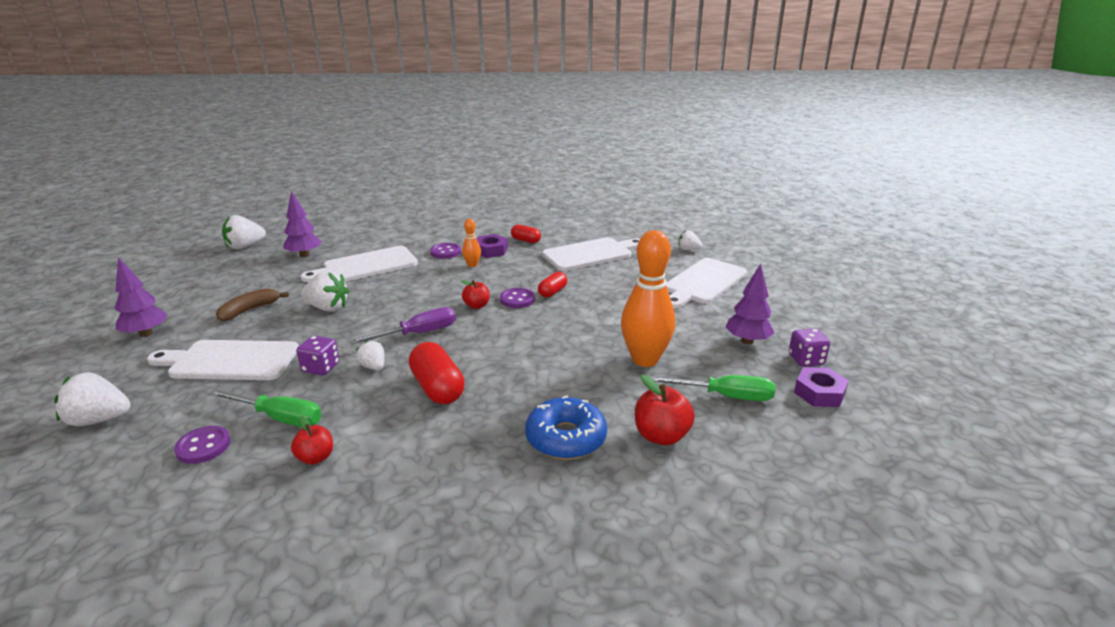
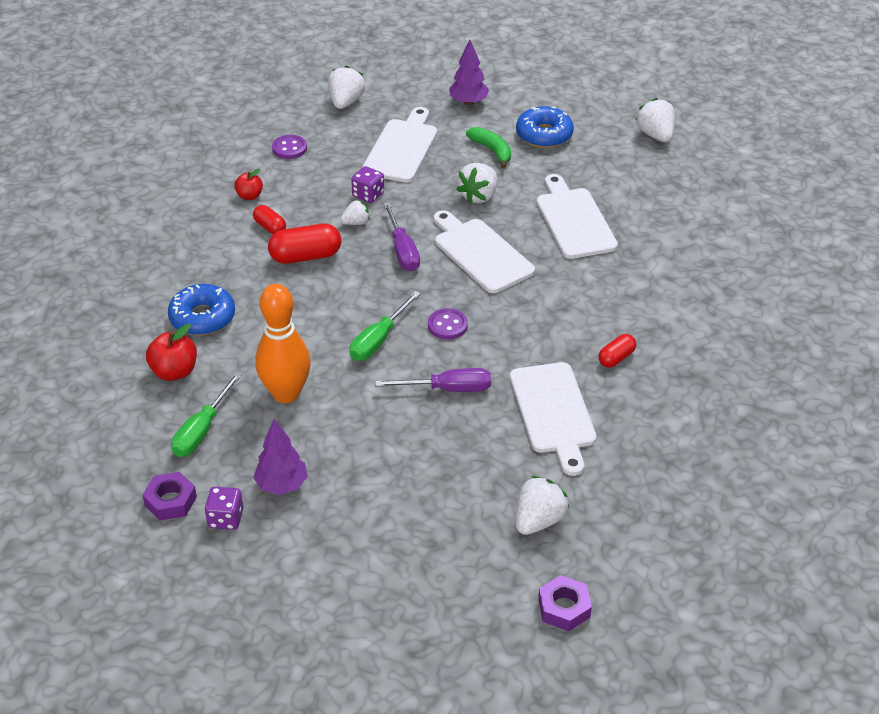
camera: 105 degrees right, 15 degrees up
(228, 289) = (544, 135): none -> blue donut
(249, 310) = (492, 151): brown banana -> green banana
(279, 417) = (307, 178): green screwdriver -> green screwdriver (379, 340)
(304, 255) = (618, 177): purple tree -> none
(445, 252) = (596, 283): purple button -> none
(472, 265) = (551, 301): orange bowling pin -> none
(477, 305) = (445, 294): red apple -> none
(491, 250) = (590, 322): purple nut -> purple nut (564, 608)
(552, 292) = (455, 356): red capsule -> red capsule (270, 227)
(591, 290) = (448, 389): none -> purple screwdriver
(688, 249) = (539, 520): white strawberry -> white strawberry, size x1.66
(703, 283) = (430, 499): white cutting board -> white cutting board (480, 253)

